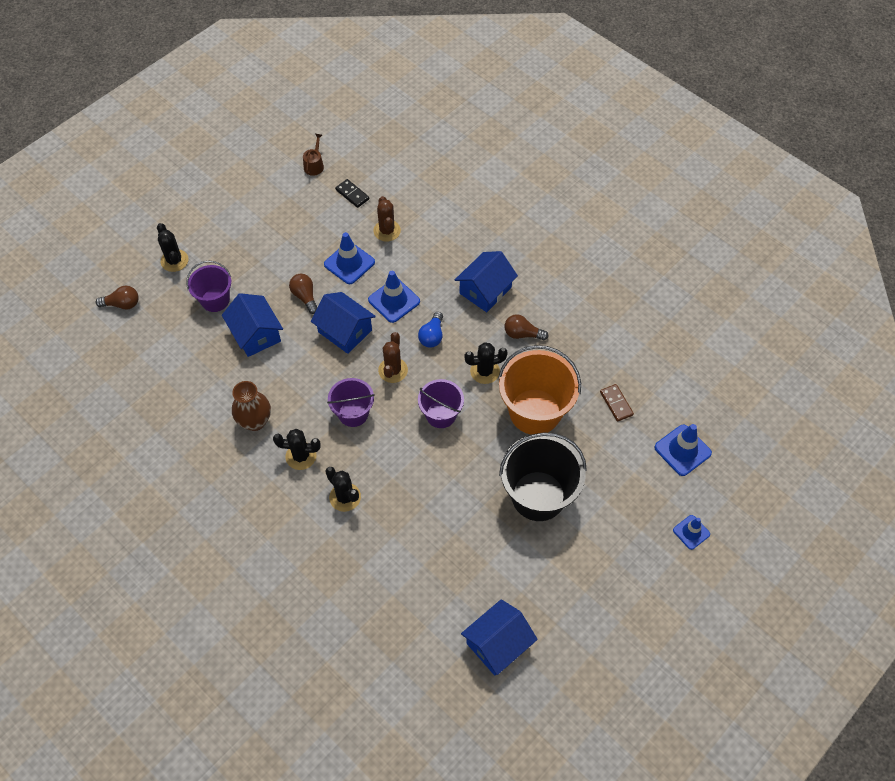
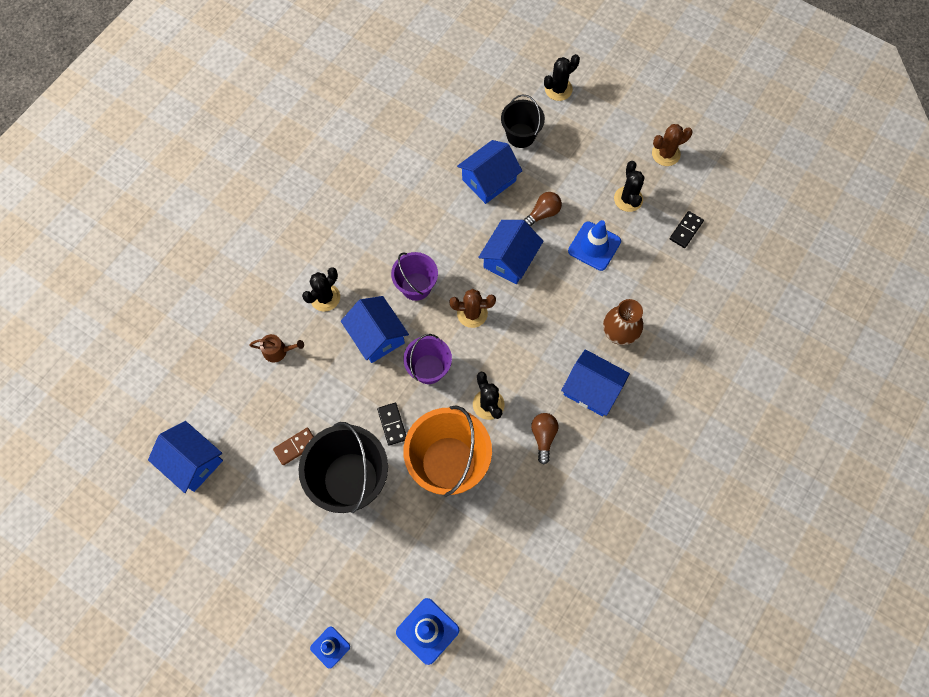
camera: 80 degrees right, 10 degrees up
(122, 304) = (498, 60): brown light bulb -> none
(215, 300) = (520, 135): purple bucket -> black bucket
(255, 421) = (393, 202): brown vase -> brown vase (618, 334)
(301, 456) = (362, 250): black cactus -> black cactus (628, 199)
(314, 165) = (715, 185): brown watering can -> brown watering can (278, 351)
(387, 231) = (646, 274): brown cactus -> brown cactus (666, 154)
(394, 301) = (557, 298): blue traffic cone -> none
(397, 455) = (377, 336): none -> blue house
(432, 336) = (521, 344): blue light bulb -> none
(490, 453) = (392, 424): none -> black domino
(616, 403) = (474, 550): brown domino -> brown domino (295, 446)

